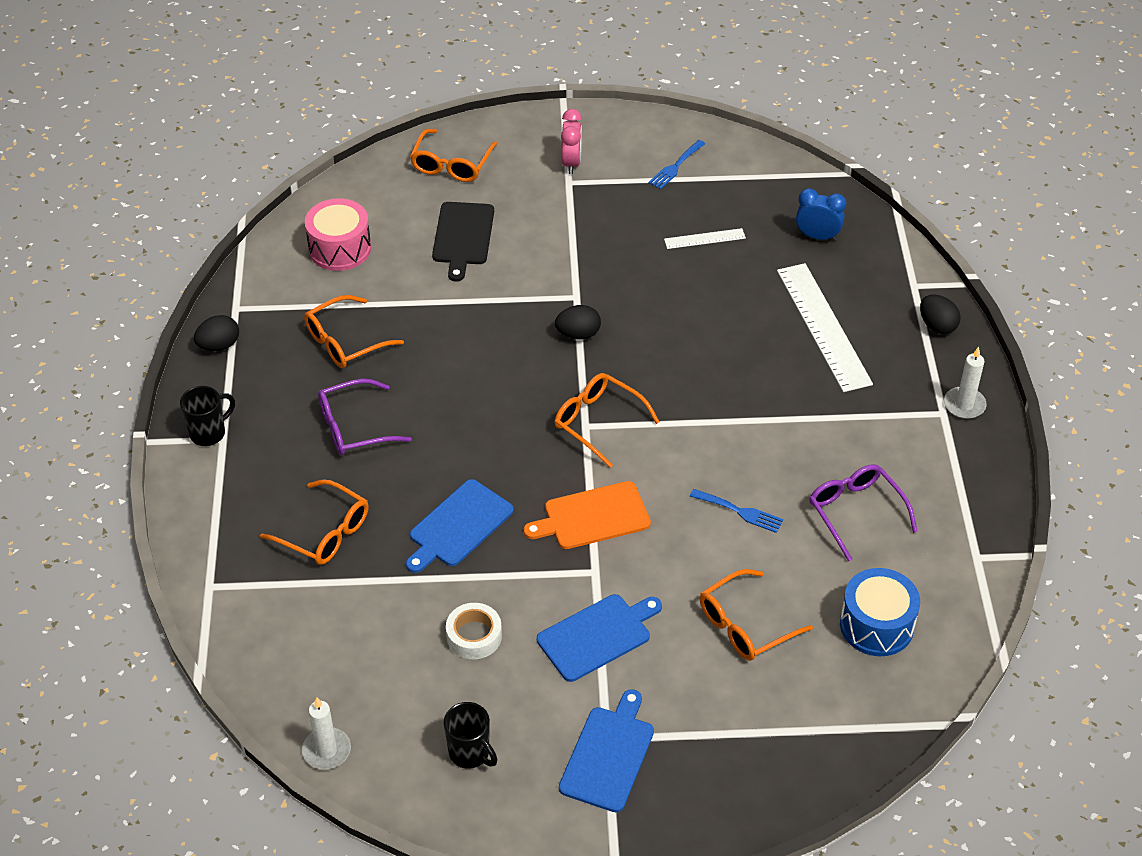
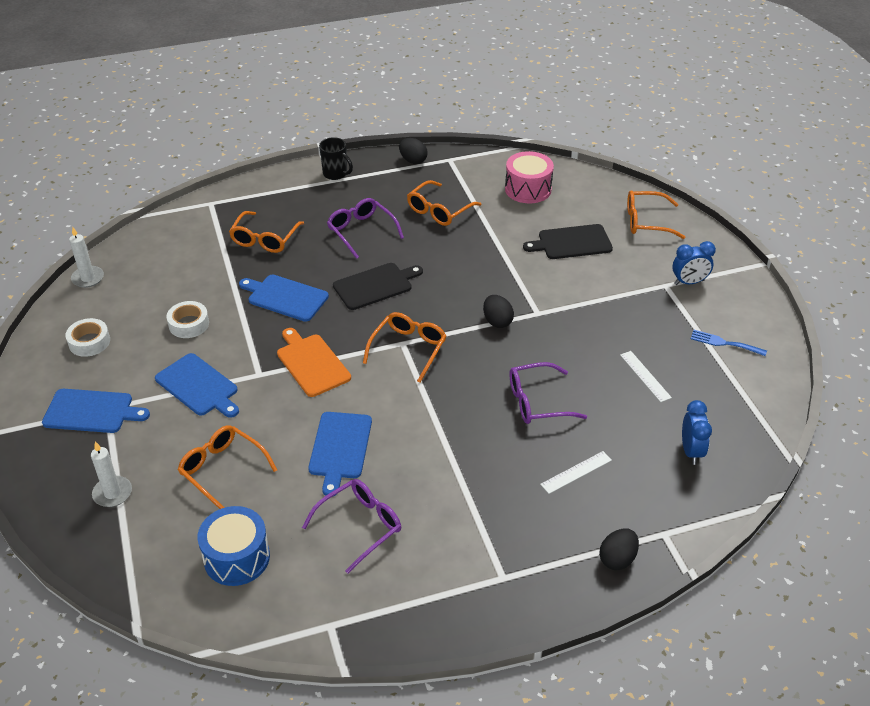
camera: 75 degrees right, 5 degrees down
(345, 342) = (439, 211): orange glasses -> orange glasses turned 90 degrees counterclockwise
(470, 432) = (375, 285): none -> black cutting board
(470, 753) = (89, 342): black mug -> white tape
(571, 163) = (689, 282): pink clock -> blue clock
(717, 331) = (537, 402): none -> purple glasses
(740, 511) = (340, 448): blue fork -> blue cutting board
(823, 326) = (576, 472): white ruler -> white ruler, size x0.48
(964, 405) = (520, 594): white candle -> white candle (112, 493)

